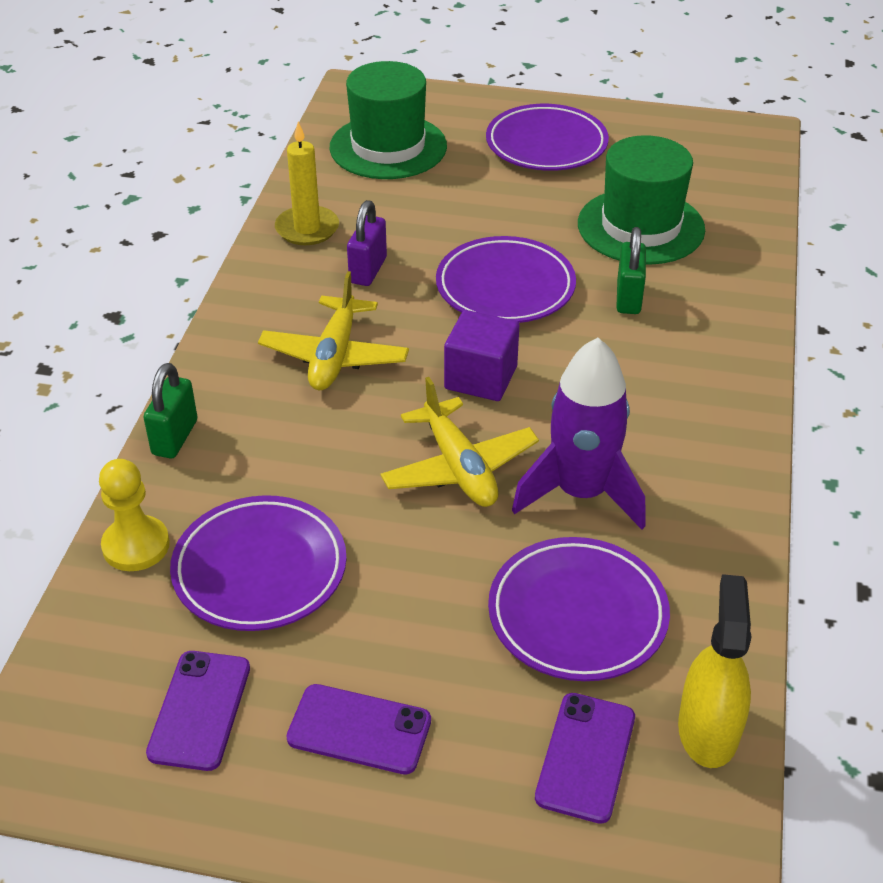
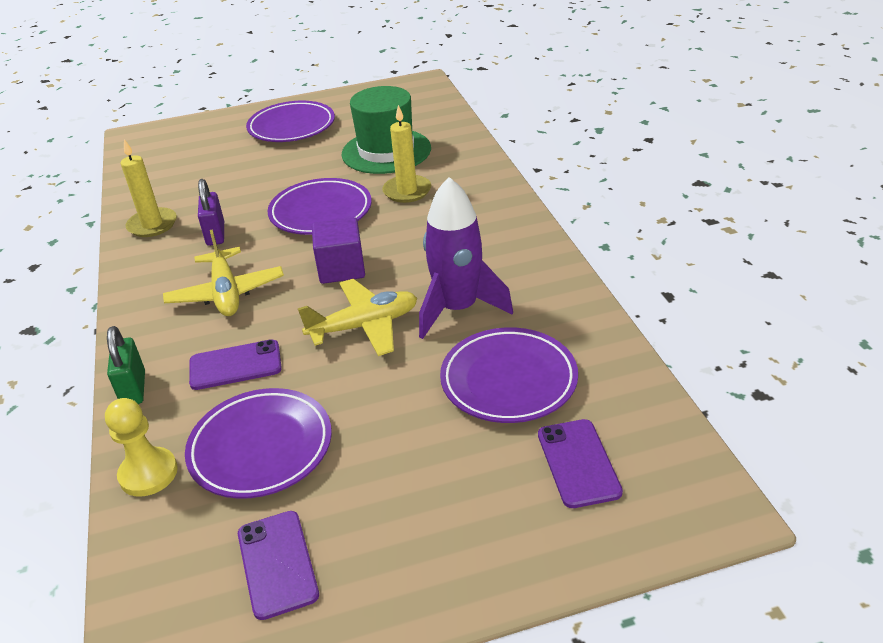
camera: 25 degrees left, 5 degrees down
(359, 729) = (410, 519): purple phone -> purple phone (235, 365)
(388, 147) = (181, 160): green hat -> none
(459, 467) = (364, 326): yellow plane -> yellow plane turned 60 degrees counterclockwise
(628, 298) = (407, 191): green padlock -> yellow candle
(708, 730) = (641, 411): yellow spray bottle -> none

